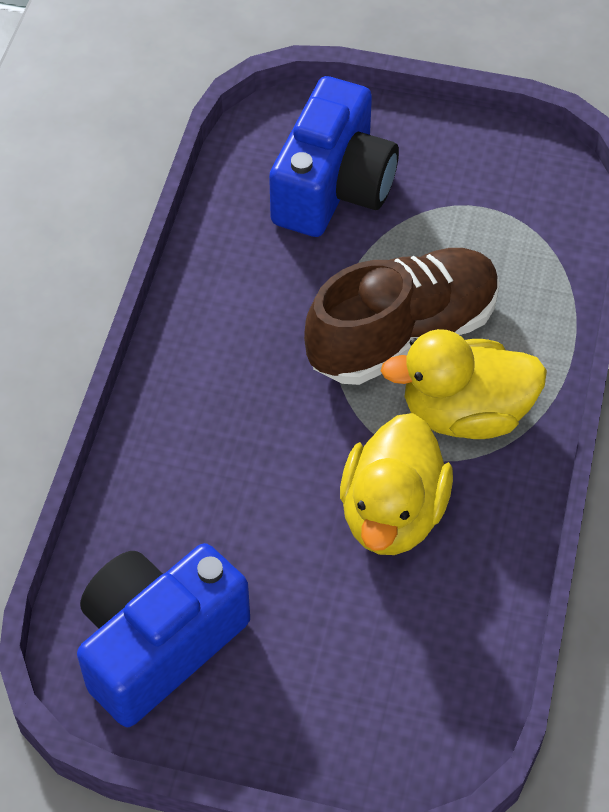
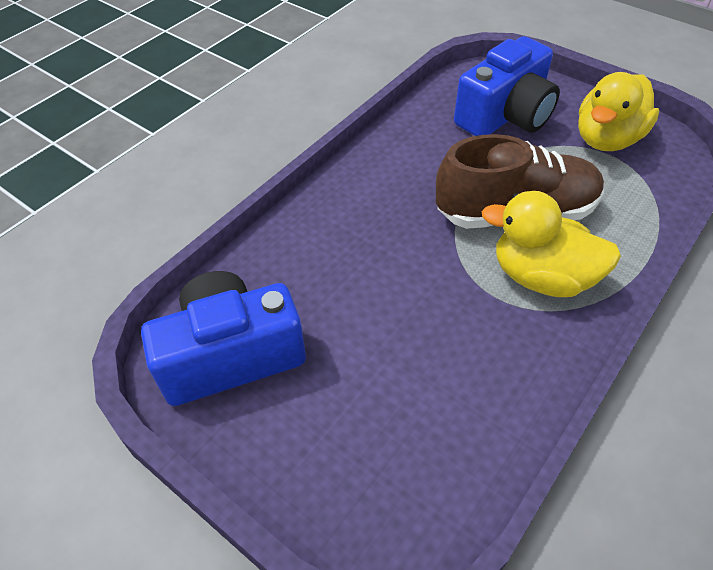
camera: 25 degrees right, 5 degrees down
(392, 513) = (453, 327): yellow duck -> yellow duck (606, 139)

